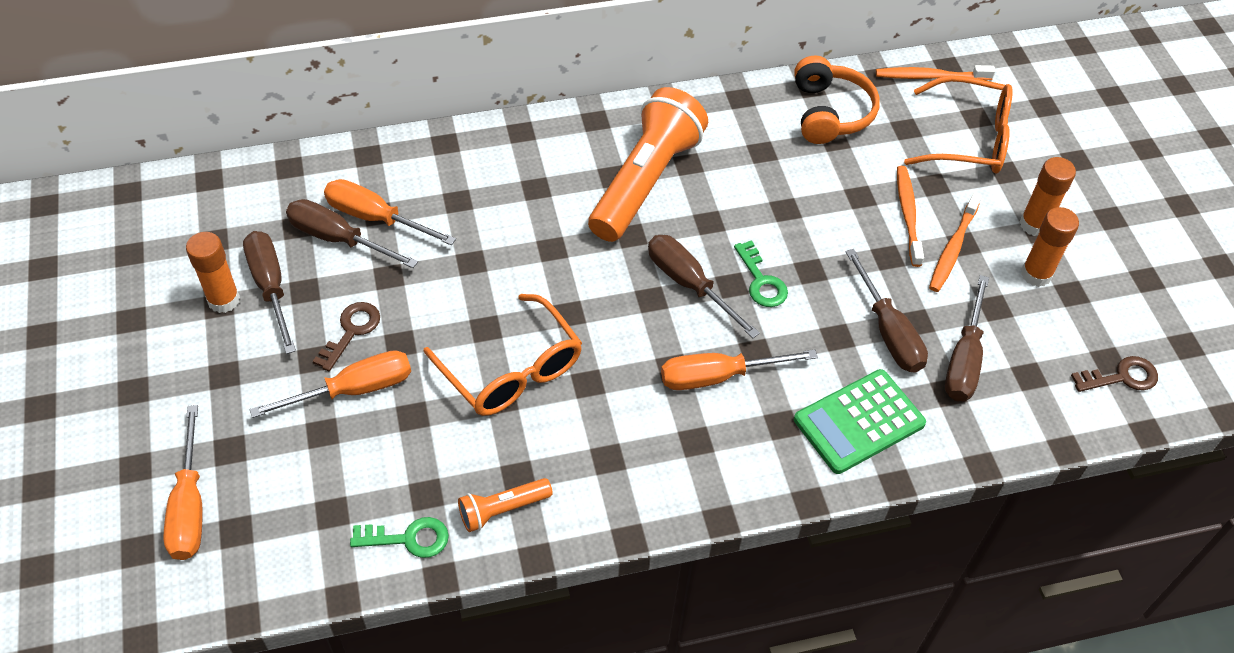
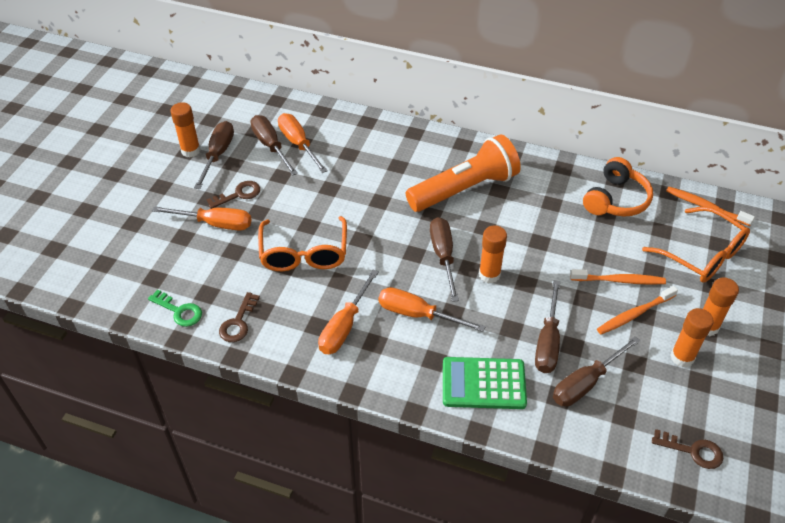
camera: 35 degrees right, 5 degrees down
(190, 506) = (93, 240): orange screwdriver -> orange screwdriver (344, 326)
(502, 510) = (238, 322): orange flashlight -> brown key
(761, 281) = (489, 275): green key -> orange glue stick
(908, 214) = (619, 280): orange toothbrush -> orange toothbrush turned 60 degrees clockwise

